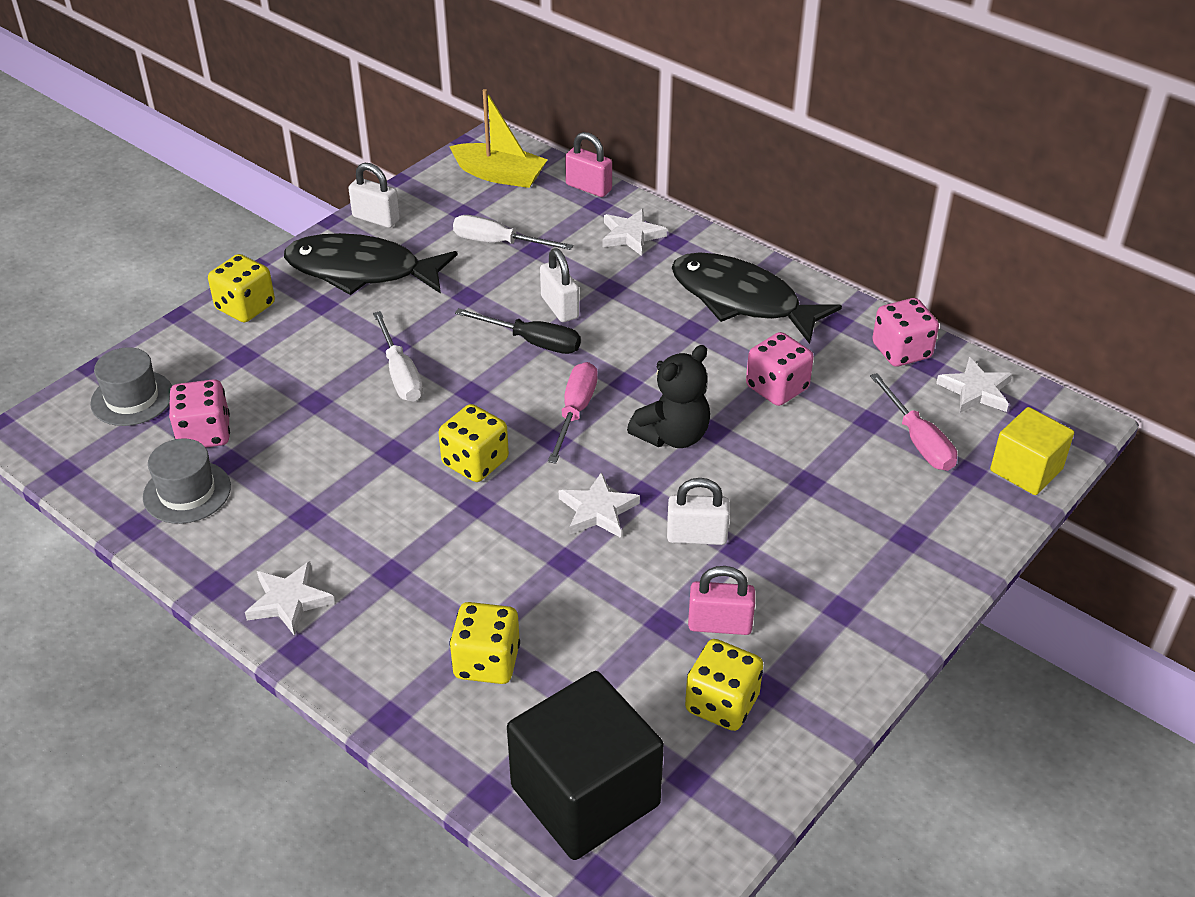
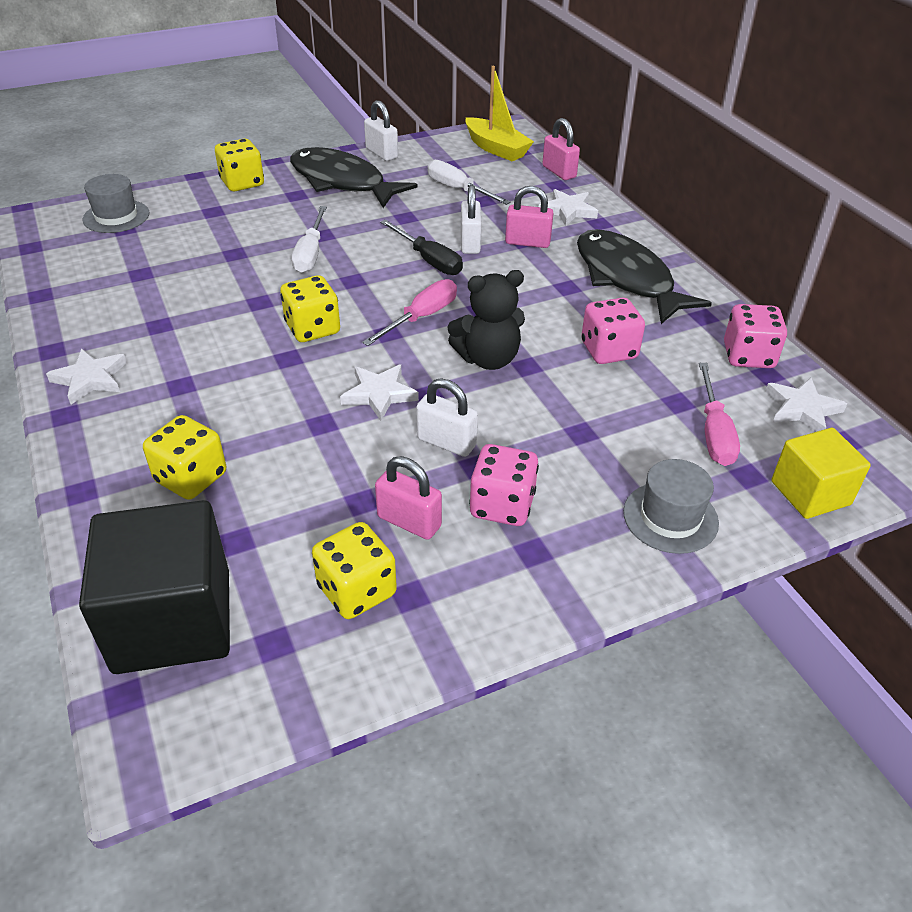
camera: 25 degrees right, 0 degrees up
(187, 492) = (93, 284): grey hat -> grey hat (670, 517)
(204, 434) = (140, 251): pink dice -> pink dice (502, 505)
(617, 288) = (527, 242): none -> pink padlock

